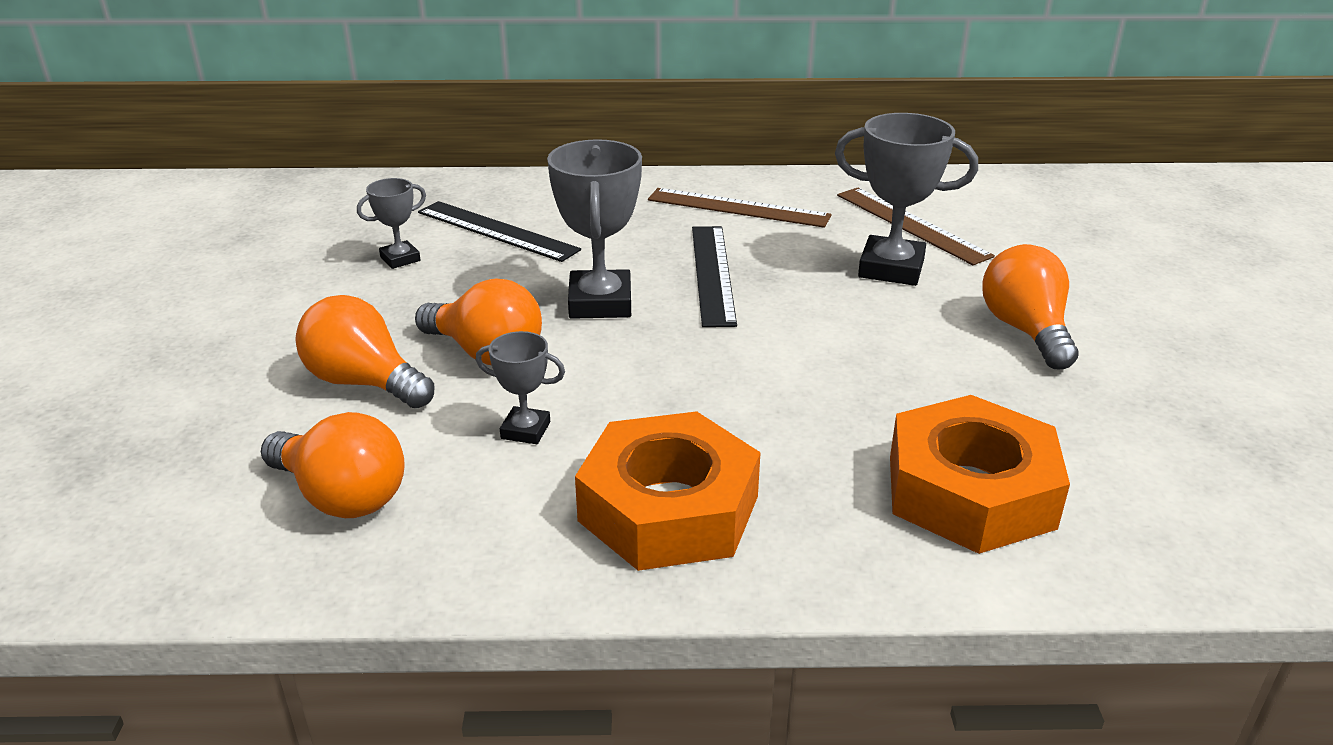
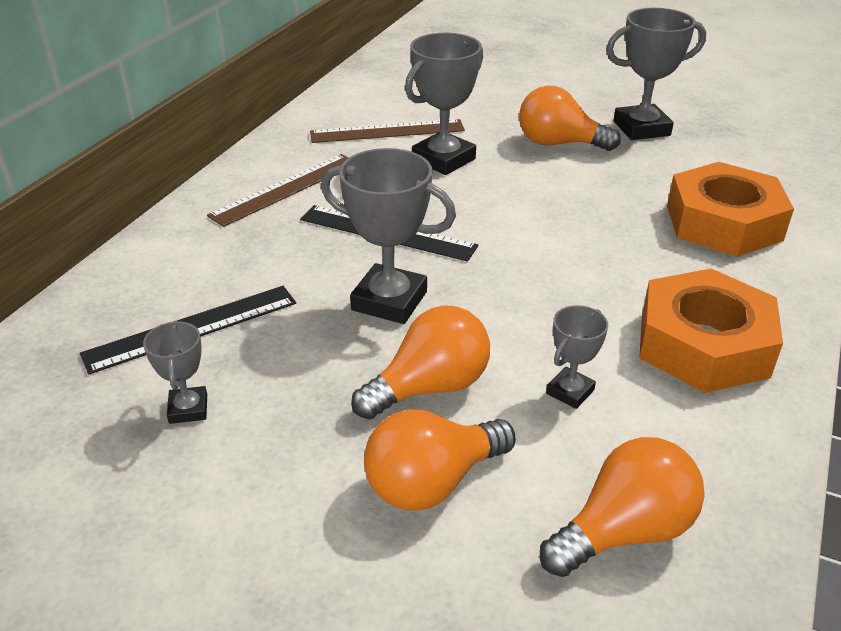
camera: 65 degrees left, 5 degrees up
(1158, 384) = (641, 128): none -> grey trophy

